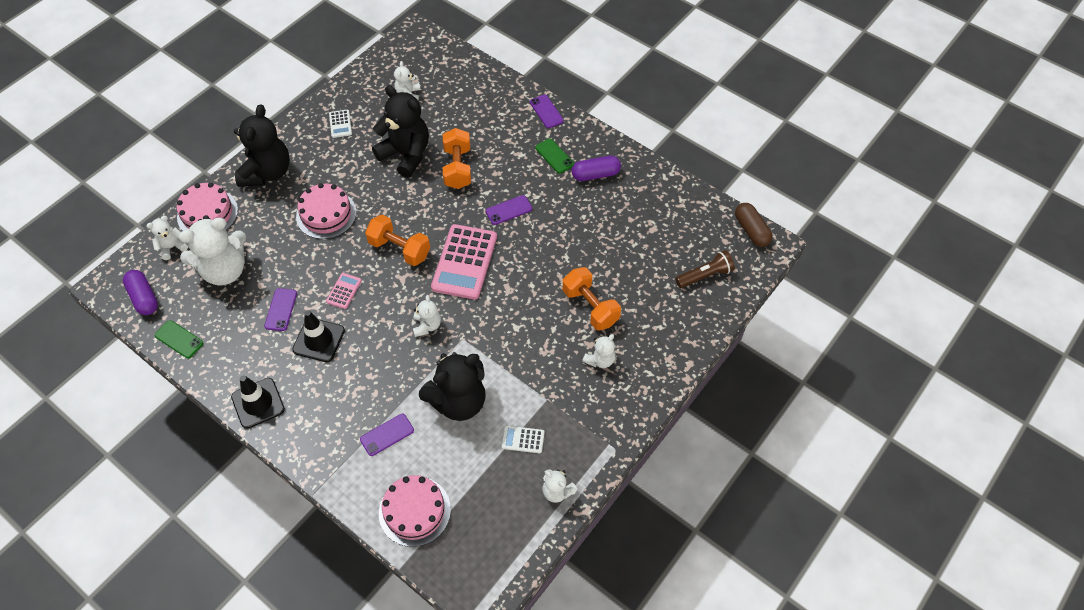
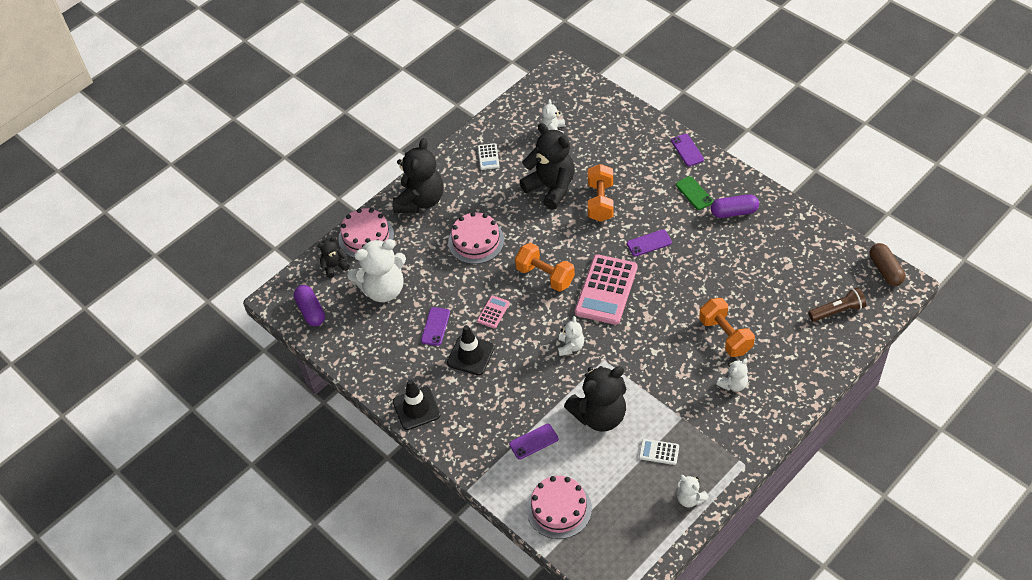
camera: 10 degrees right, 5 degrees down
(172, 247) = (334, 266): white teddy bear -> black teddy bear
(179, 339) = (344, 349): green phone -> none

